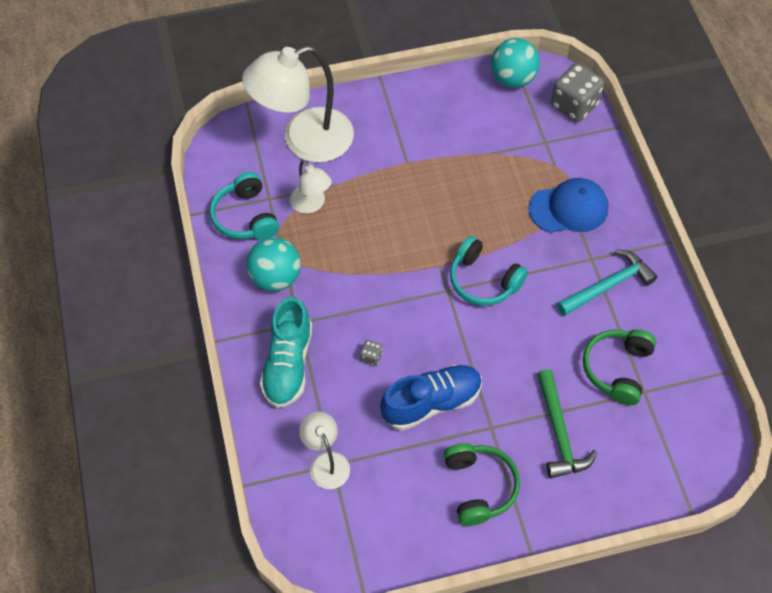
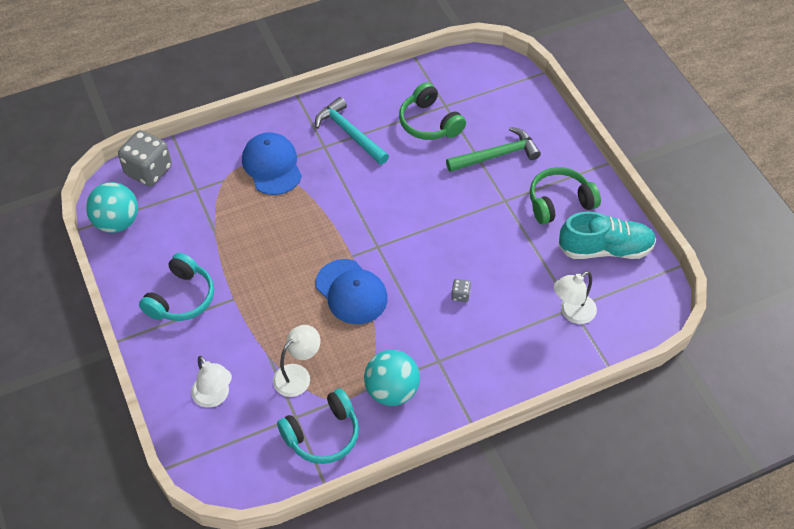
camera: 100 degrees left, 5 degrees down
(288, 364) = (484, 361): turquoise shoe -> turquoise shoe (605, 249)
(304, 140) = (214, 397): white lamp -> white lamp, size x0.49
(395, 259) = (351, 292): none -> blue cap
(431, 403) = (493, 244): blue shoe -> none
(483, 280) = (361, 220): turquoise headphones -> turquoise headphones (181, 298)
(617, 369) = (429, 123): green headphones -> green headphones turned 45 degrees clockwise

